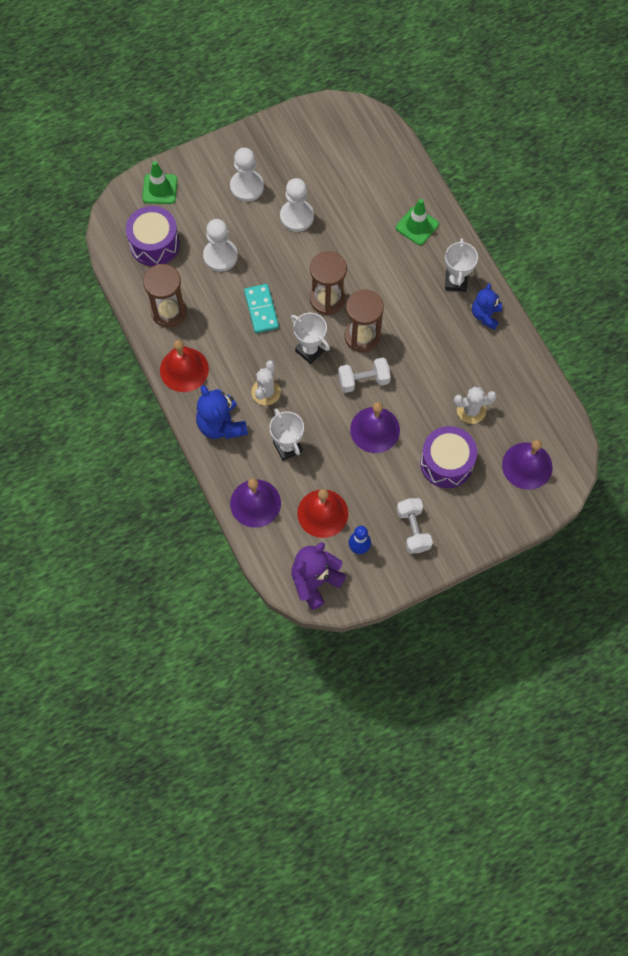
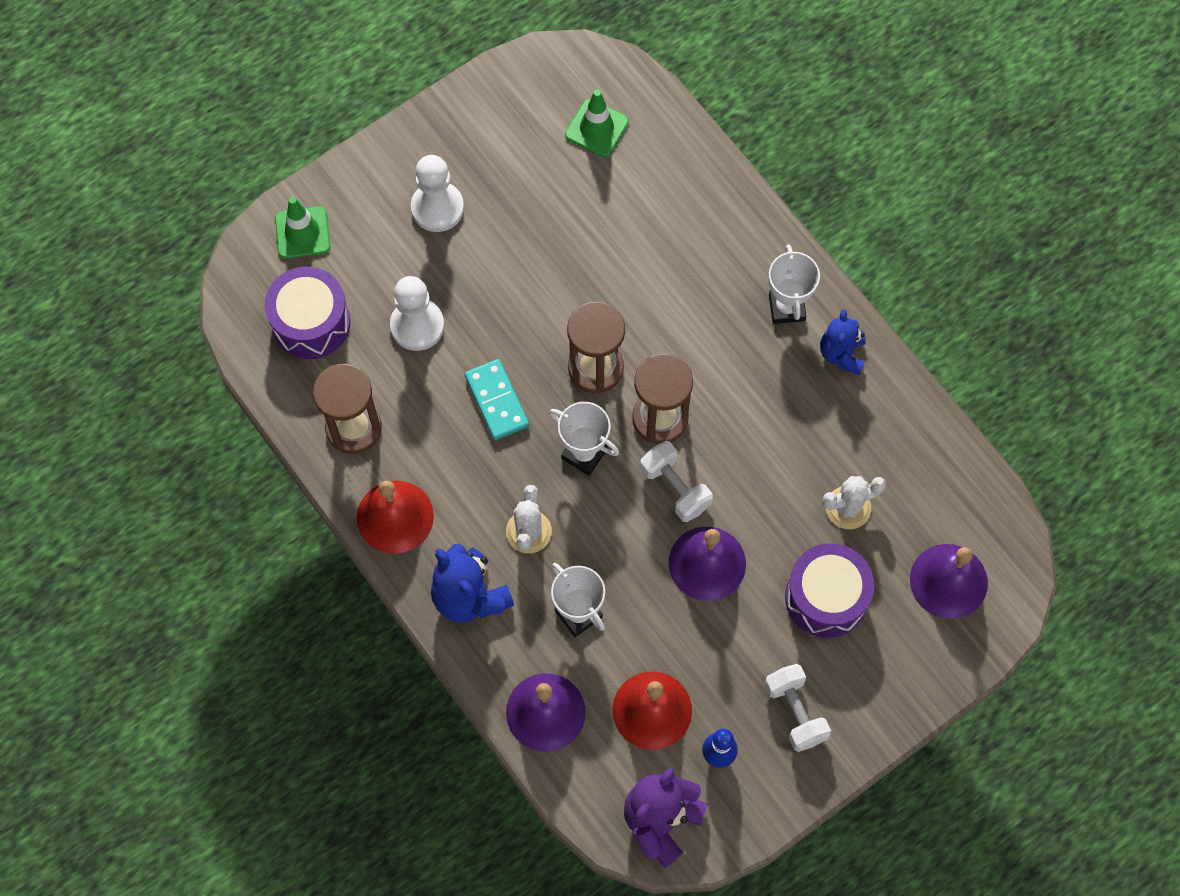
camera: 10 degrees left, 0 degrees up
(297, 216) = (523, 243): white pawn -> none
(363, 380) = (675, 488): white dumbbell -> white dumbbell turned 75 degrees clockwise
(417, 226) = (711, 229): green traffic cone -> green traffic cone (596, 128)

